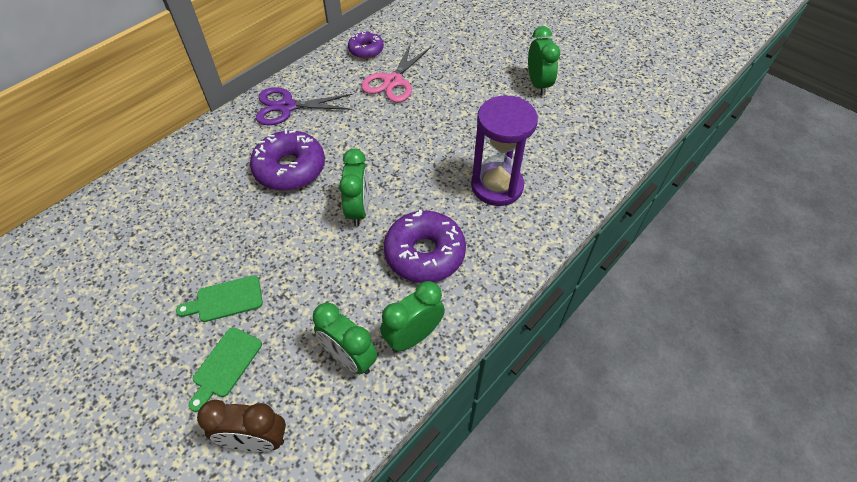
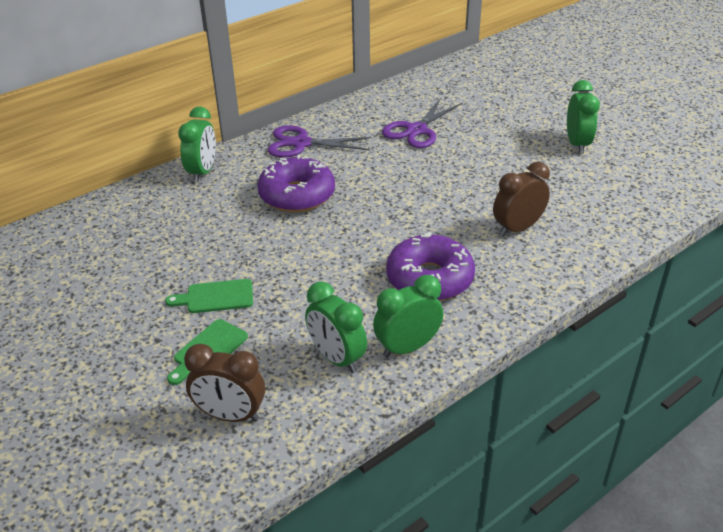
camera: 10 degrees right, 15 degrees down
(358, 210) = (364, 236): green clock -> green clock (202, 172)
(366, 50) = (391, 102): purple donut -> none
(393, 81) = (416, 130): pink scissors -> purple scissors
(497, 186) = (517, 228): purple hourglass -> brown clock

